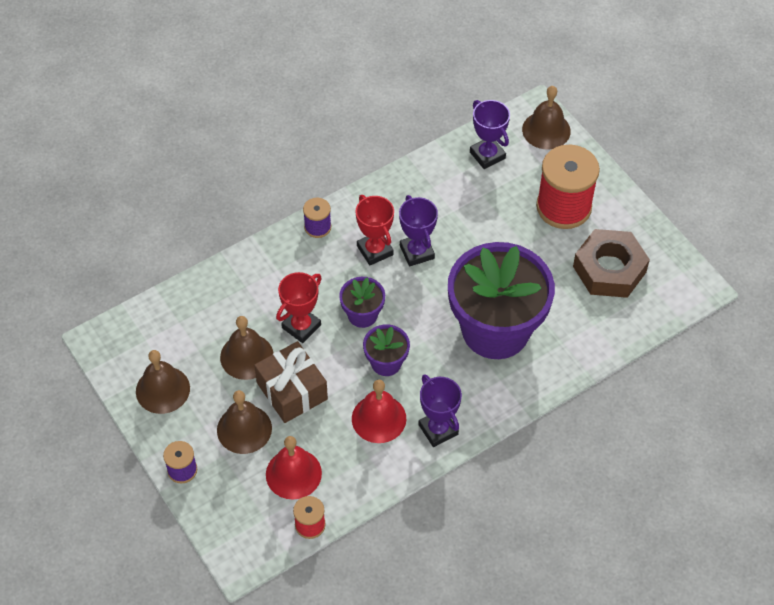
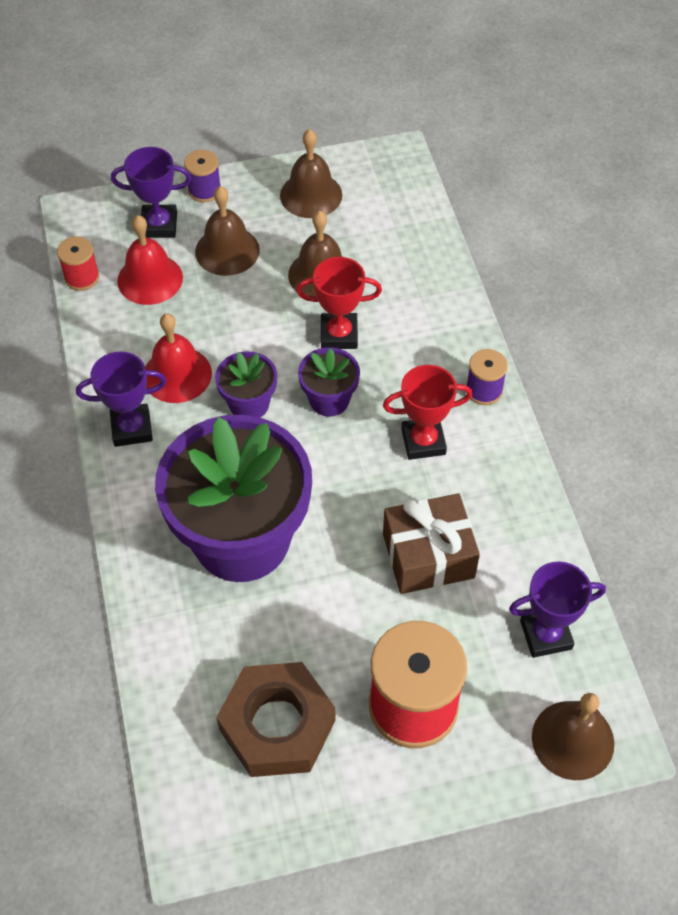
camera: 110 degrees right, 0 degrees up
(292, 391) = (254, 303): brown gift -> brown gift (428, 556)
(301, 326) = (339, 334): red trophy -> red trophy turned 60 degrees counterclockwise
(417, 252) = (402, 488): purple trophy -> purple trophy (159, 225)

